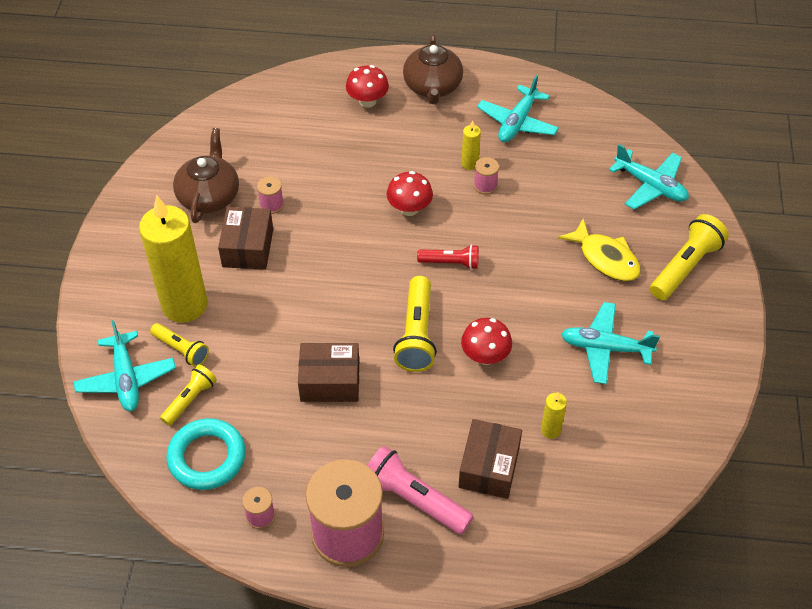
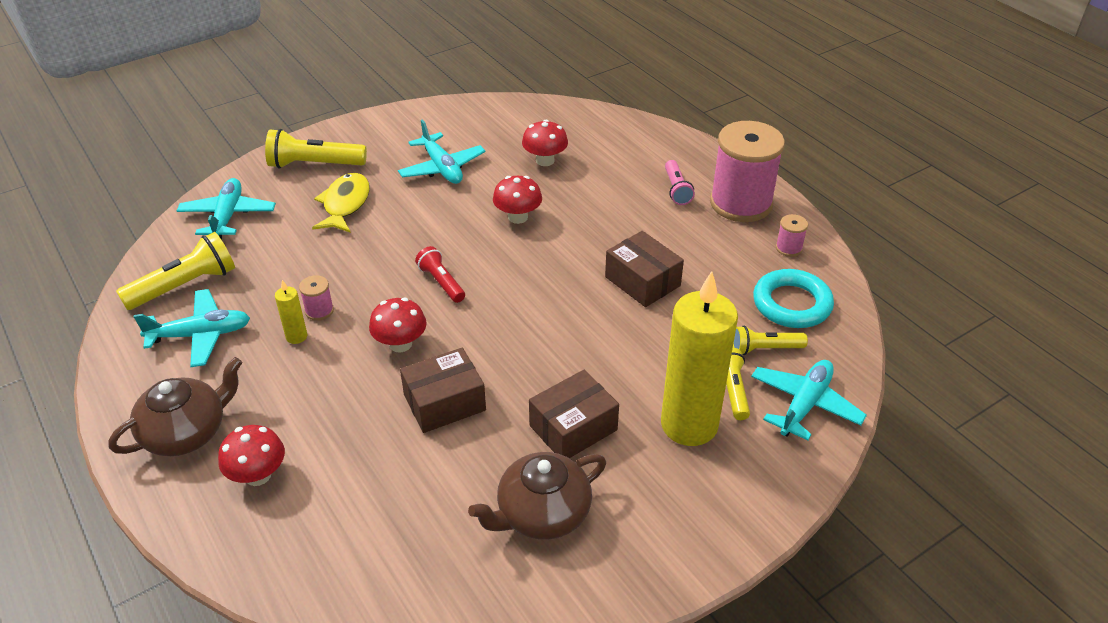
camera: 130 degrees left, 10 degrees down
(271, 205) = (499, 449): pink spool -> none
(414, 499) = (676, 190): pink flashlight -> pink flashlight, size x0.61
(416, 334) = (540, 261): yellow flashlight -> yellow flashlight (185, 286)
(489, 467) = (608, 171): brown box -> brown box (444, 402)
(550, 430) = (545, 160): yellow candle -> red mushroom

